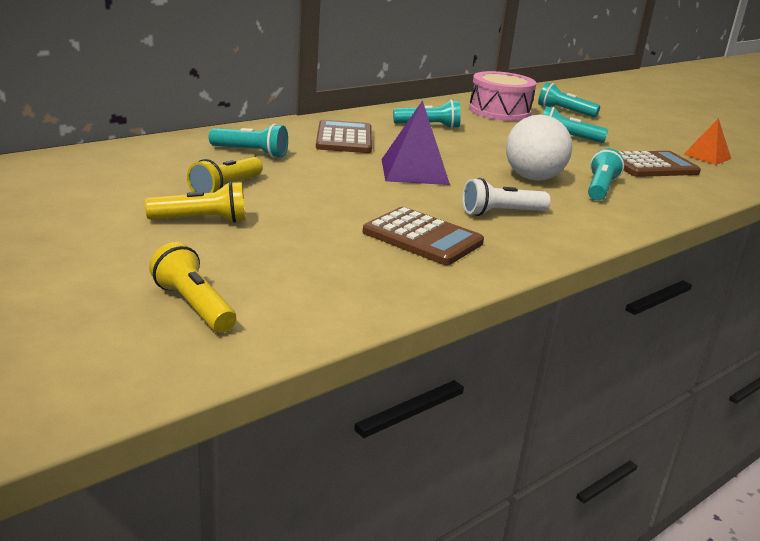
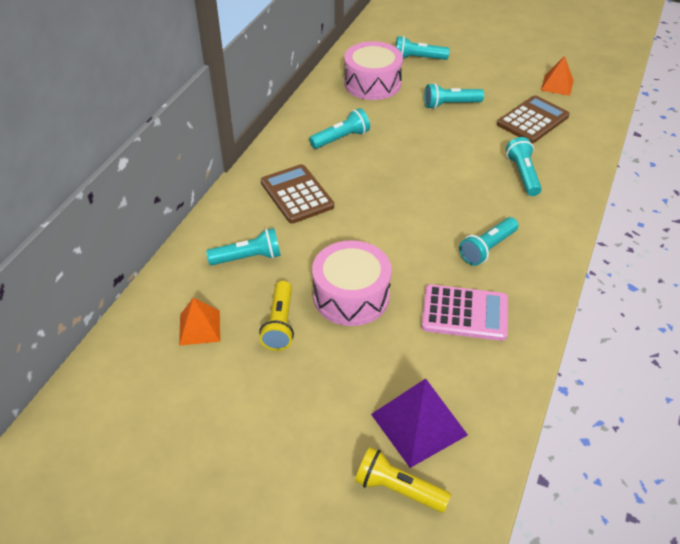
camera: 25 degrees left, 20 degrees up
(153, 169) = (199, 327): none -> orange pyramid
(202, 220) = (305, 380): yellow flashlight -> none
(317, 195) = (351, 296): none -> pink drum
(414, 171) = (387, 219): purple pyramid -> purple pyramid (418, 424)
(422, 238) = (464, 313): brown calculator -> pink calculator
(501, 213) = (487, 248): white flashlight -> turquoise flashlight
(533, 178) = (471, 184): white ball -> none

